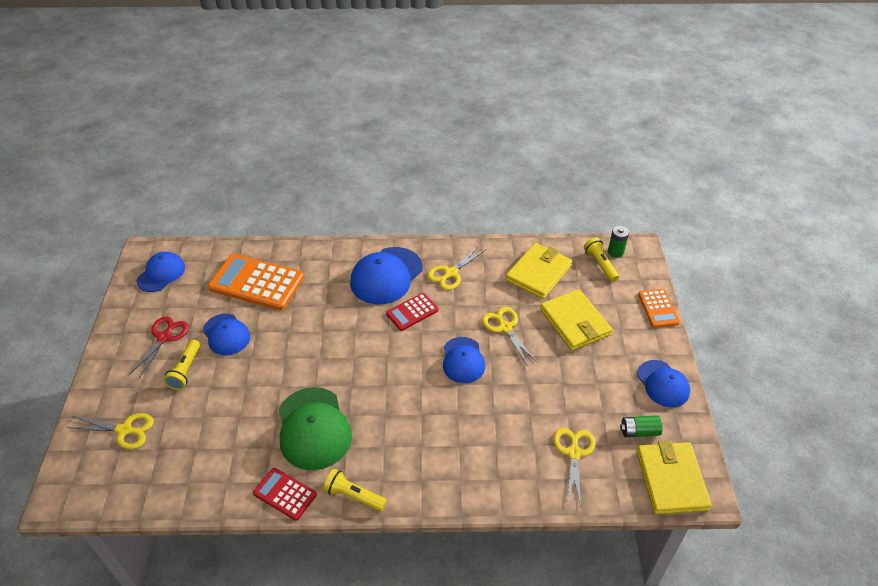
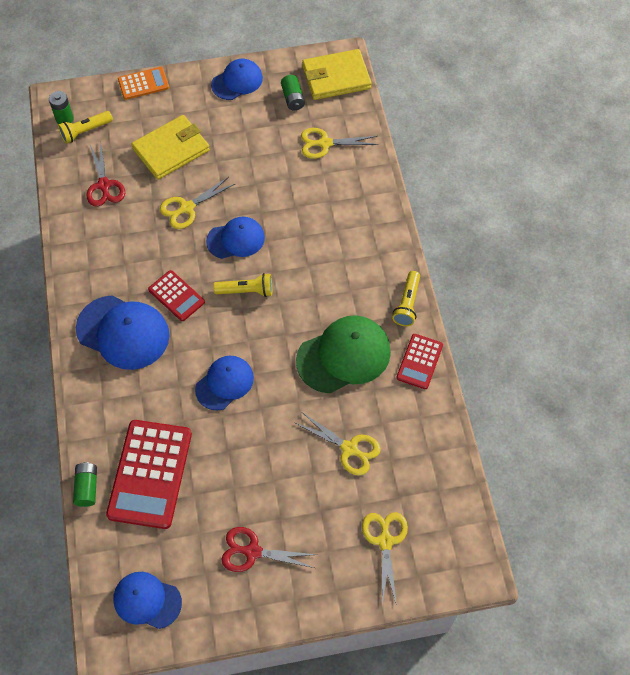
camera: 100 degrees left, 15 degrees up
(185, 370) = (295, 508): yellow flashlight -> yellow flashlight (246, 291)
(226, 334) = (237, 481): blue cap -> blue cap (224, 383)
(256, 282) = (150, 474): orange calculator -> red calculator
(262, 248) = (87, 487): none -> green battery
(451, 273) = (112, 267): yellow scissors -> yellow scissors (349, 449)
(538, 273) = (104, 185): yellow wallet -> red scissors

